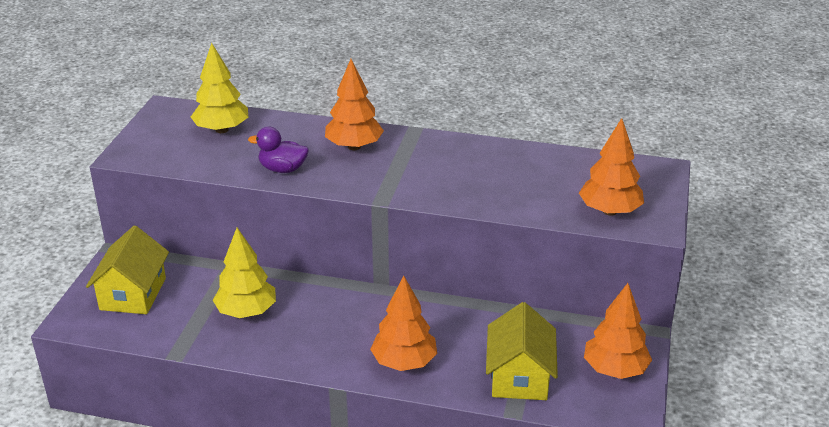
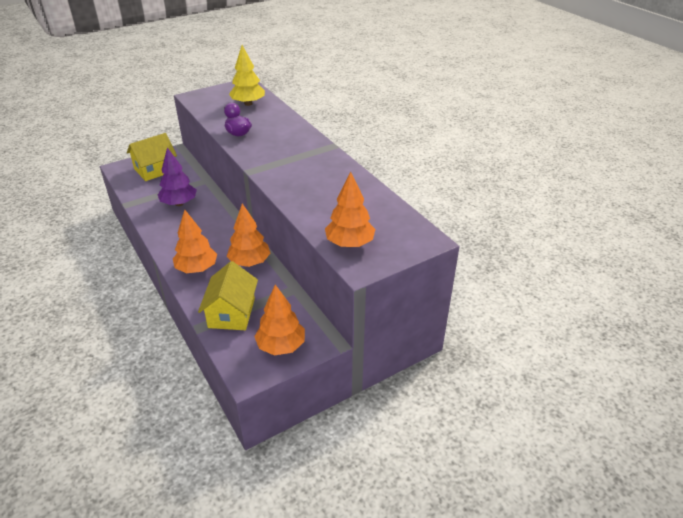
camera: 45 degrees right, 5 degrees up
(246, 312) = (179, 203): yellow tree -> purple tree
(354, 146) = (288, 139): orange tree -> orange tree (250, 262)
(519, 376) = (231, 313): yellow house -> yellow house turned 45 degrees counterclockwise

